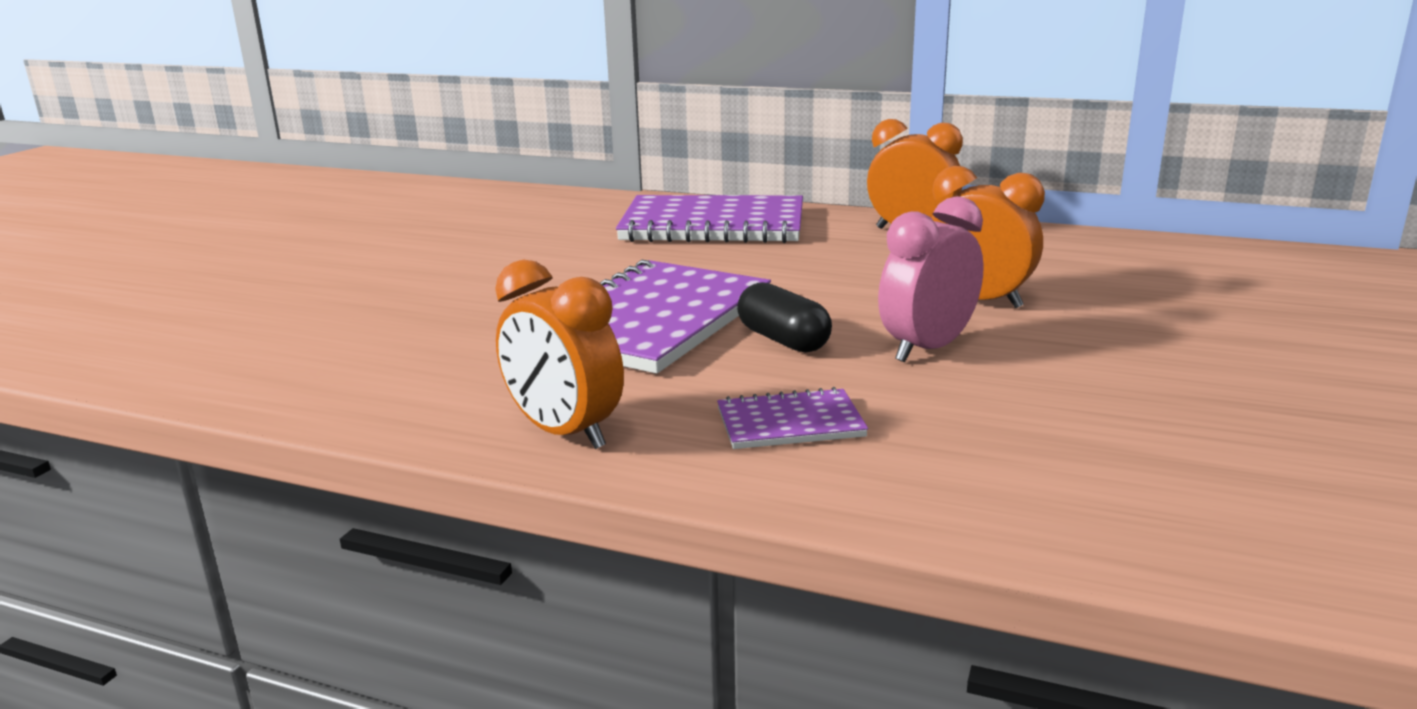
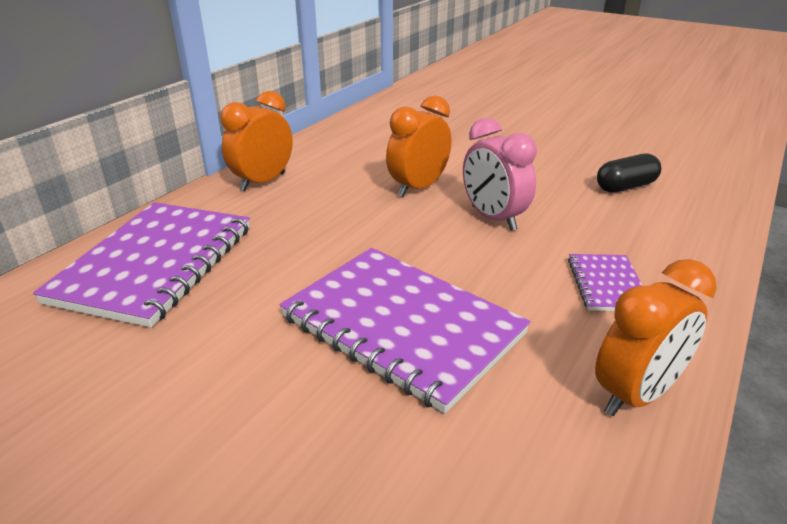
camera: 80 degrees left, 10 degrees up
(783, 340) = (464, 267): black capsule -> black capsule (625, 187)

